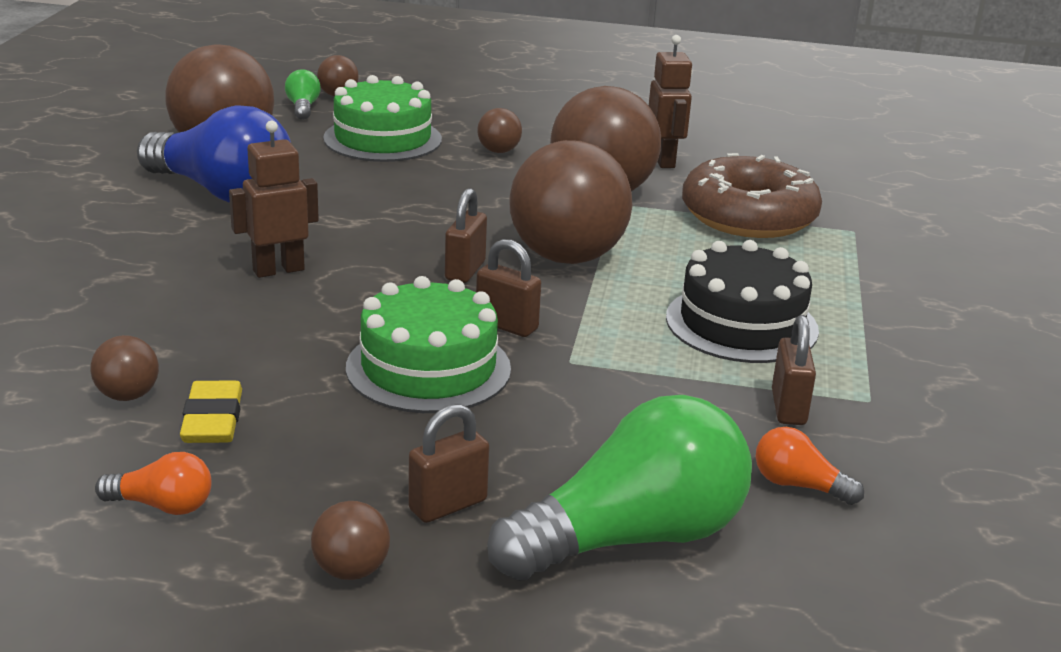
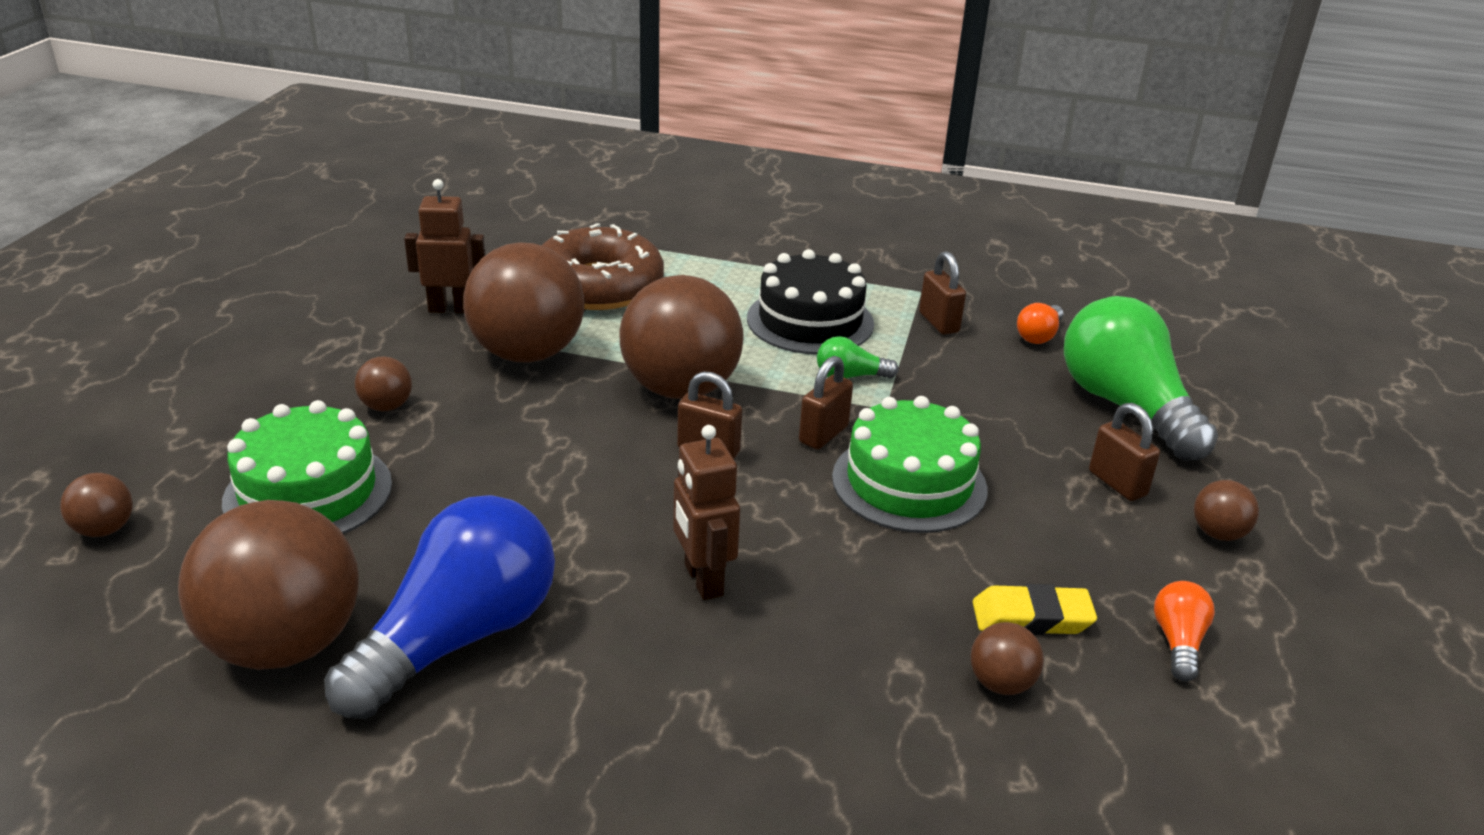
camera: 85 degrees left, 5 degrees up
(303, 108) = (143, 565): green light bulb -> green light bulb (850, 376)
(788, 408) = (938, 323): brown padlock -> brown padlock turned 60 degrees clockwise

